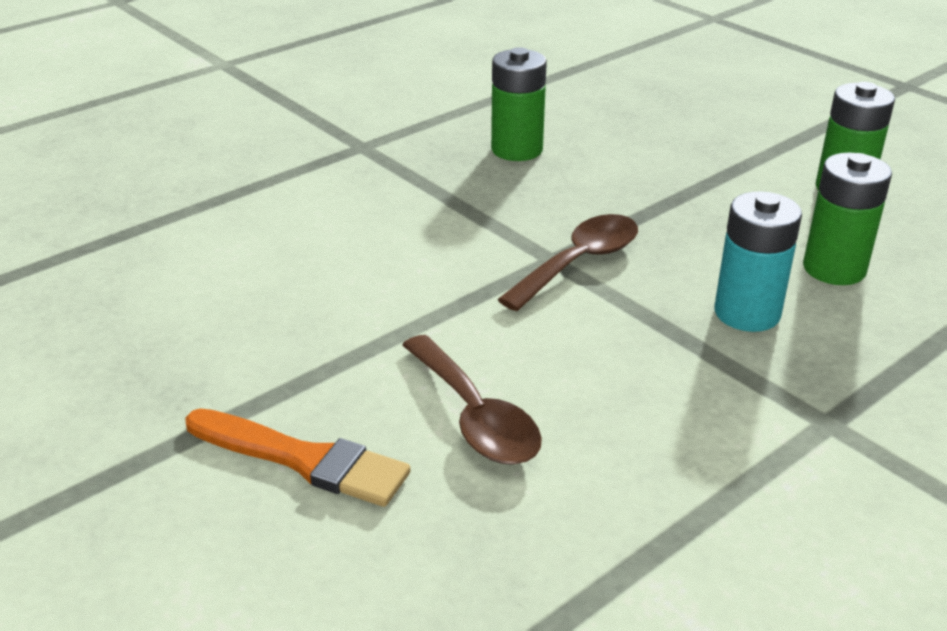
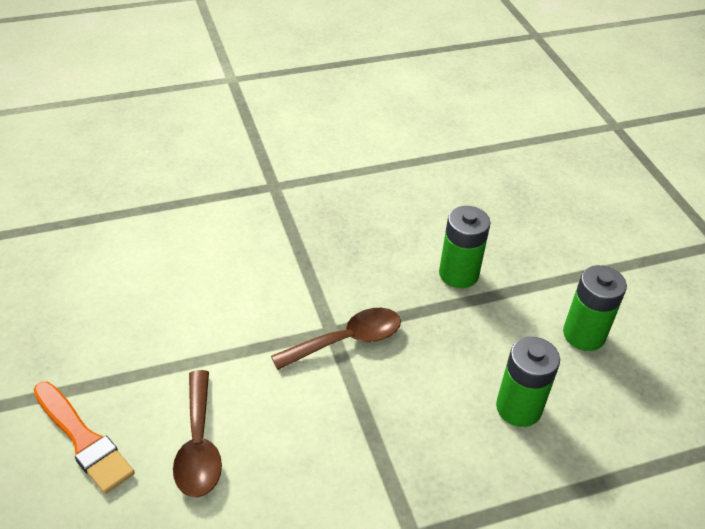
camera: 20 degrees right, 10 degrees up
(517, 150) = (374, 221): green battery -> green battery (458, 274)
(747, 313) = (427, 425): turquoise battery -> none

